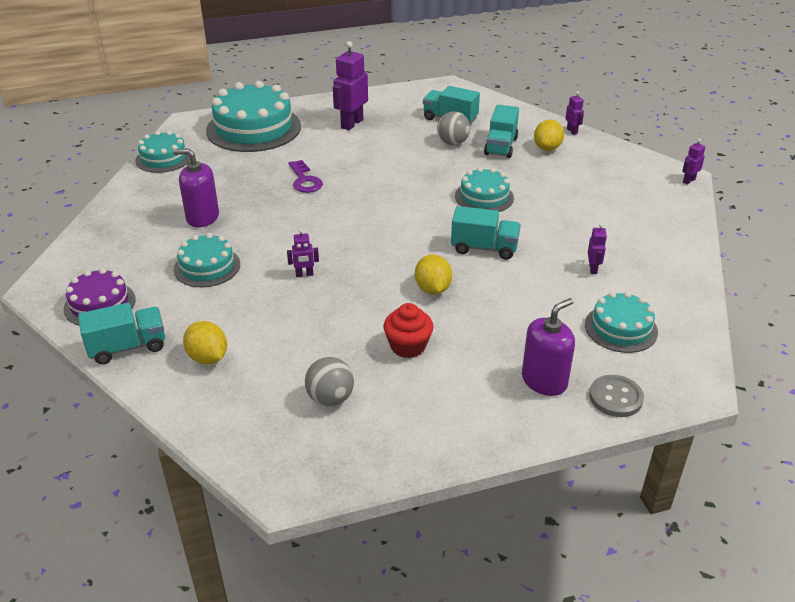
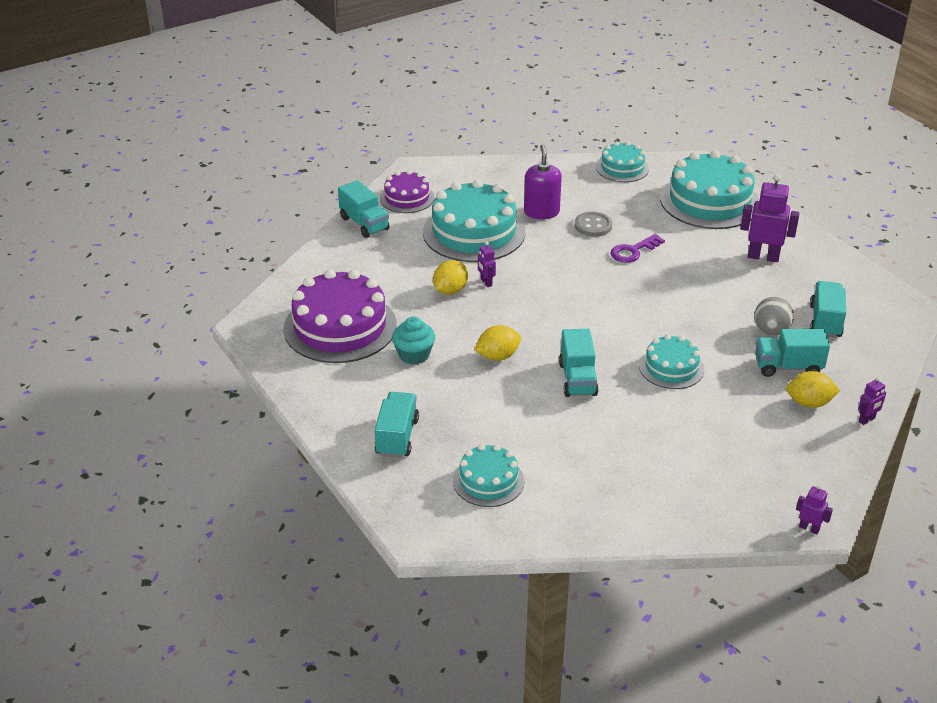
camera: 75 degrees right, 0 degrees up
(207, 267) = (474, 232): turquoise cake -> turquoise cake, size x1.81
(208, 357) = (365, 261): yellow lemon -> yellow lemon (450, 290)
(330, 398) = (340, 327): grey ball -> purple cake
(408, 346) = (414, 355): red cupcake -> turquoise cupcake
(544, 381) = (397, 437): purple soap dispenser -> turquoise truck
(593, 269) = (578, 456): purple robot -> none
(615, 397) = (389, 482): grey button -> grey button (593, 226)

